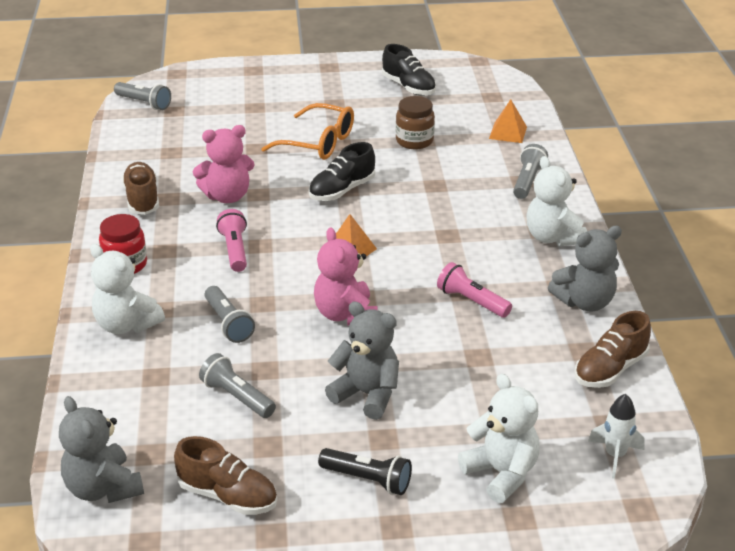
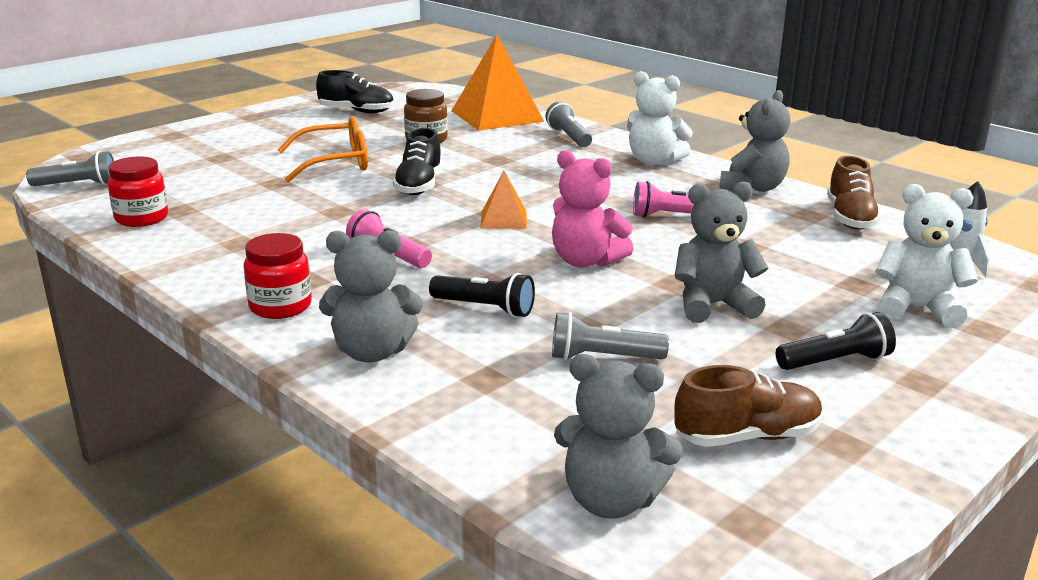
camera: 40 degrees left, 10 degrees down
(126, 325) = (372, 352): white teddy bear -> grey teddy bear
(142, 199) = (207, 252): brown shoe -> none
(143, 151) = (142, 218): none -> red jar
(227, 196) = (306, 222): pink teddy bear -> none
(228, 323) = (485, 308): grey flashlight -> black flashlight
(508, 132) = (497, 116): orange pyramid -> orange pyramid, size x2.03

